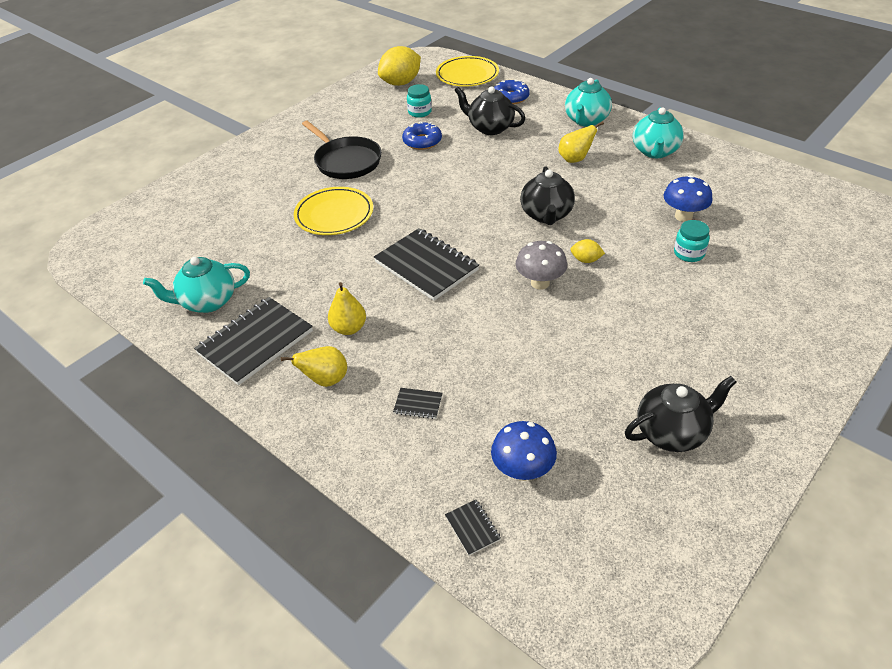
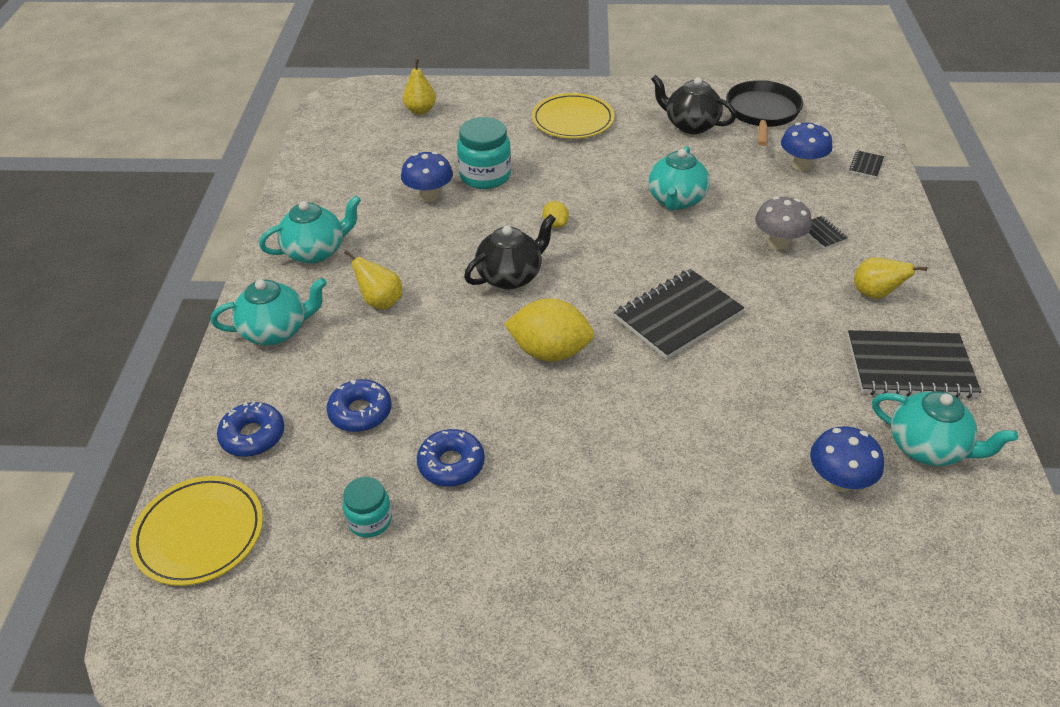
camera: 130 degrees left, 0 degrees up
(242, 253) = (839, 481): none -> blue mushroom
(334, 214) = (686, 446): yellow plate -> yellow plate (573, 120)
(346, 161) = (572, 518): black pan -> black pan (762, 112)
(349, 328) = (812, 317): yellow pear -> yellow pear (420, 110)
(401, 83) = (282, 616): yellow lemon -> yellow lemon (550, 352)
(426, 266) = (678, 316): black notebook -> black notebook turned 45 degrees clockwise
(490, 128) = (360, 412): black teapot -> blue donut
(540, 283) = (616, 236): grey mushroom -> grey mushroom (778, 243)
(553, 342) = (676, 200): none -> turquoise teapot
(689, 253) = (485, 176): turquoise jar -> turquoise jar, size x1.66

